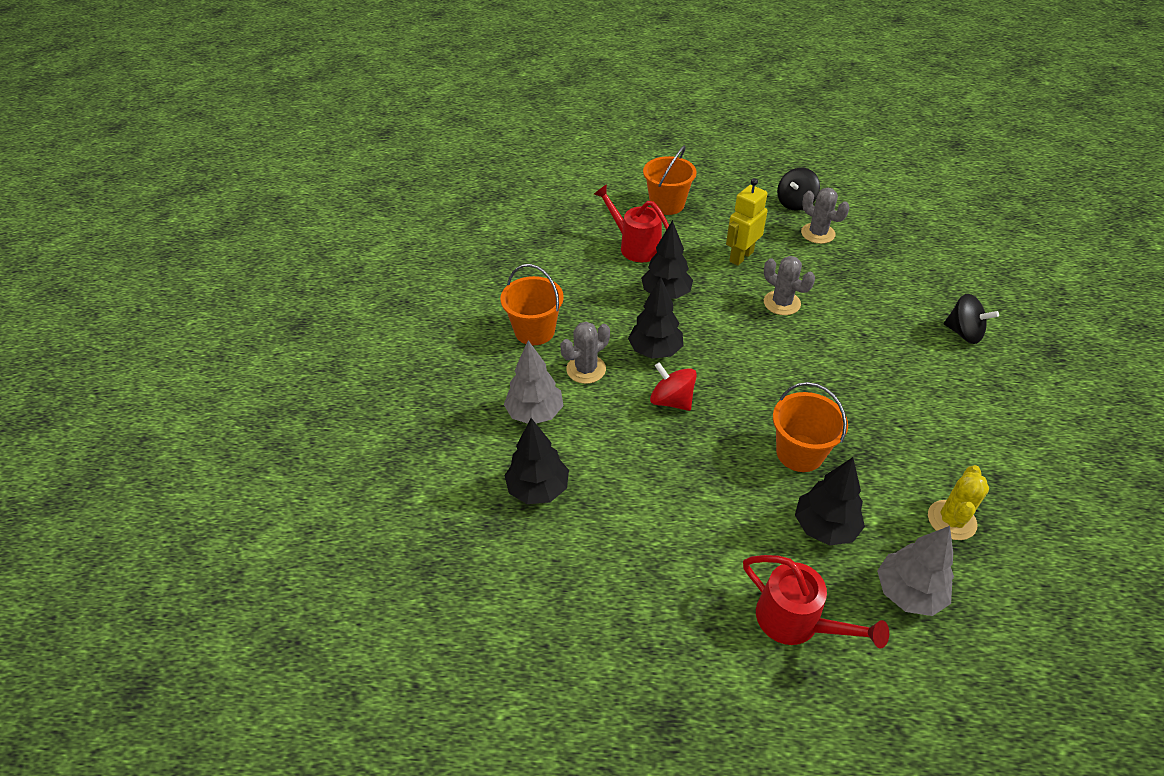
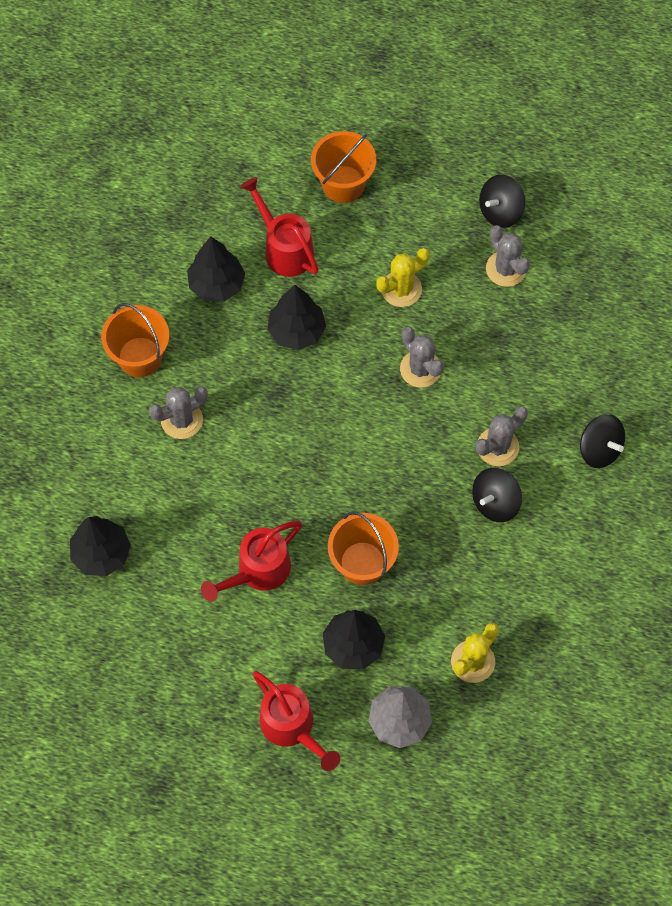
camera: 10 degrees right, 20 degrees up
(534, 413) = (117, 466): grey tree -> none
(655, 351) = (260, 409): black tree -> black tree (217, 284)
(671, 401) = (258, 477): red spinning top -> none
(700, 478) = (257, 571): none -> red watering can
(741, 256) = (401, 289): yellow robot -> yellow cactus
(876, 345) = (497, 447): none -> grey cactus
(897, 385) = (495, 502): none -> black spinning top

